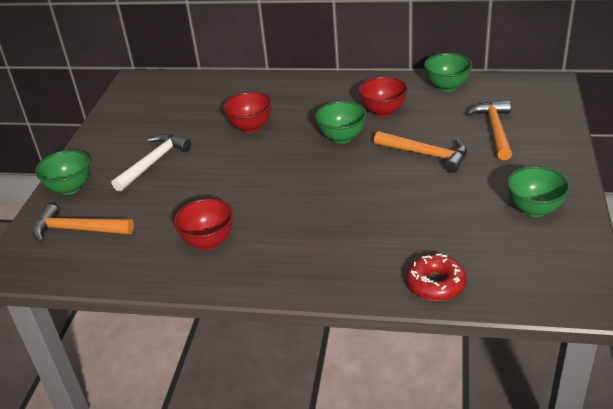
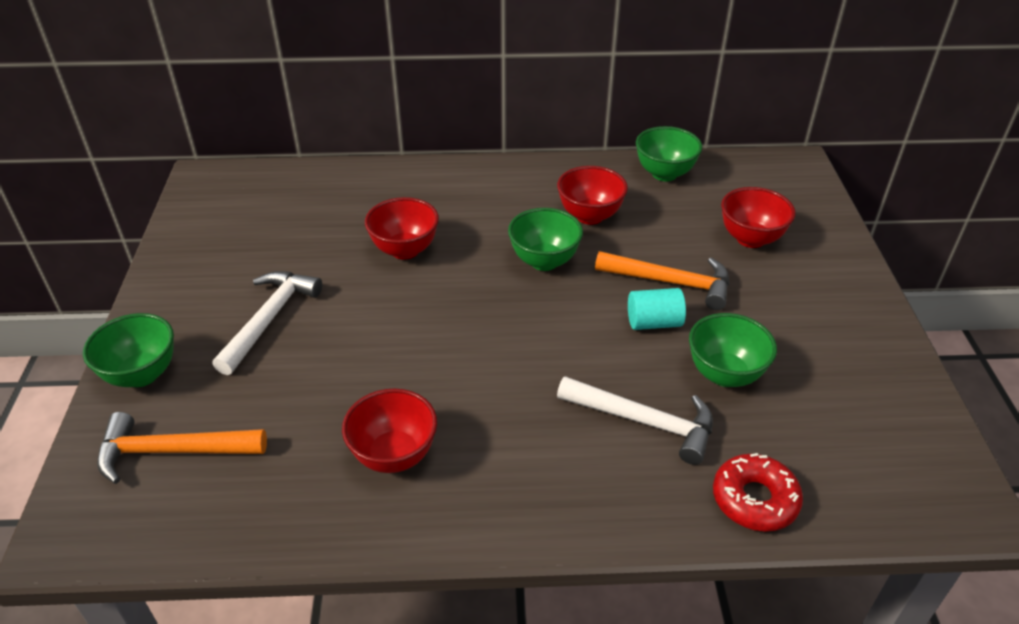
camera: 15 degrees left, 5 degrees up
(376, 235) = (644, 422): none -> white hammer
(405, 178) = (654, 322): none -> turquoise cylinder
(495, 130) = (750, 239): orange hammer -> red bowl
(534, 209) = (845, 362): green bowl -> green bowl (724, 374)

